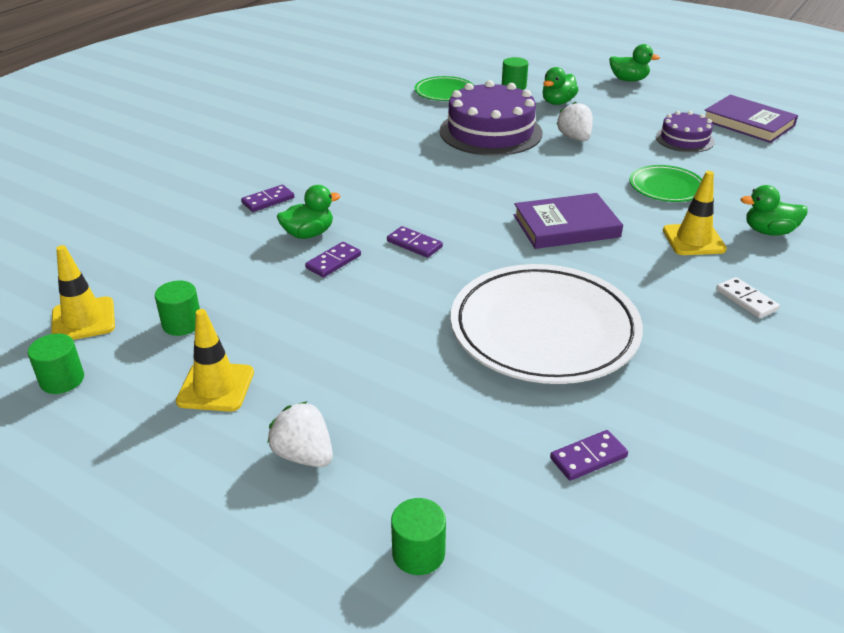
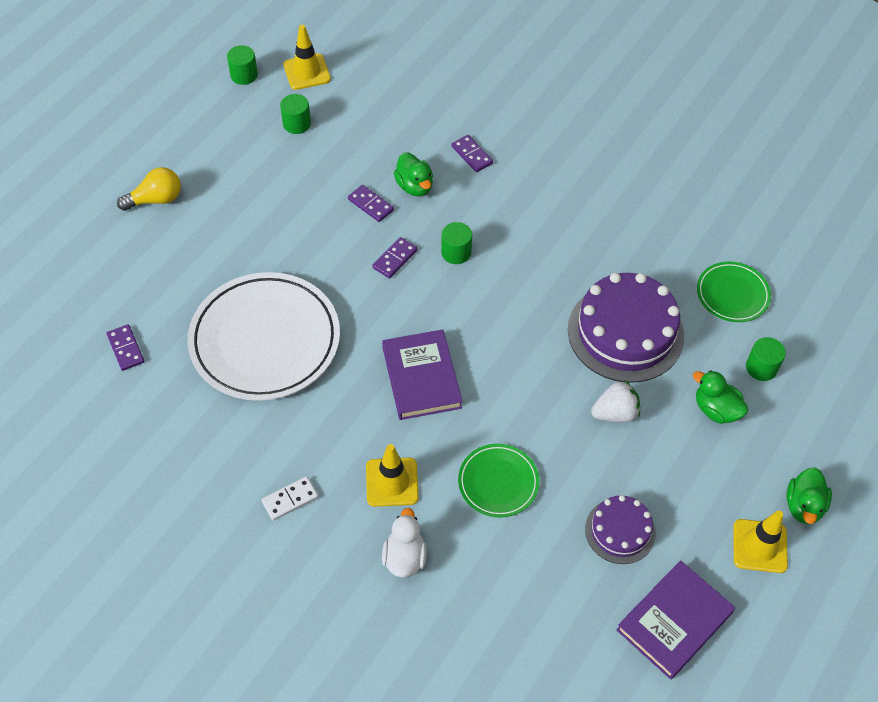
camera: 90 degrees right, 20 degrees up
(216, 387) = (226, 150): yellow traffic cone -> yellow traffic cone (759, 546)
(304, 455) = (156, 199): white strawberry -> yellow light bulb
(418, 553) = (69, 255): green cylinder -> green cylinder (456, 252)
(769, 231) = (404, 557): green duck -> white duck

